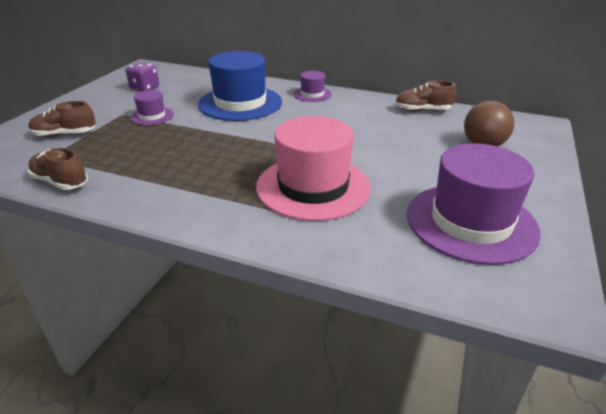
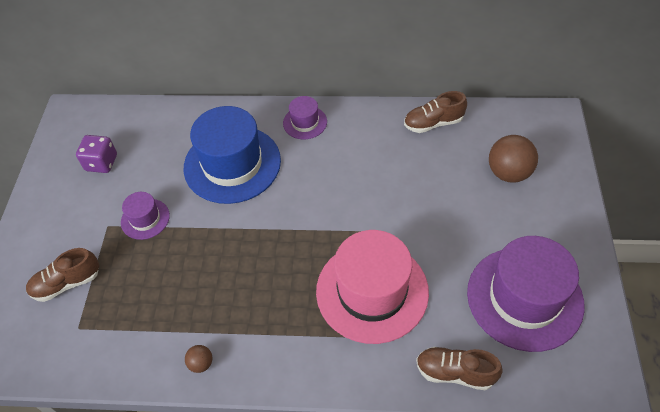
camera: 15 degrees left, 20 degrees up
(60, 182) = (119, 363): brown shoe -> brown shoe (455, 372)
(126, 196) = (201, 363): none -> brown ball

